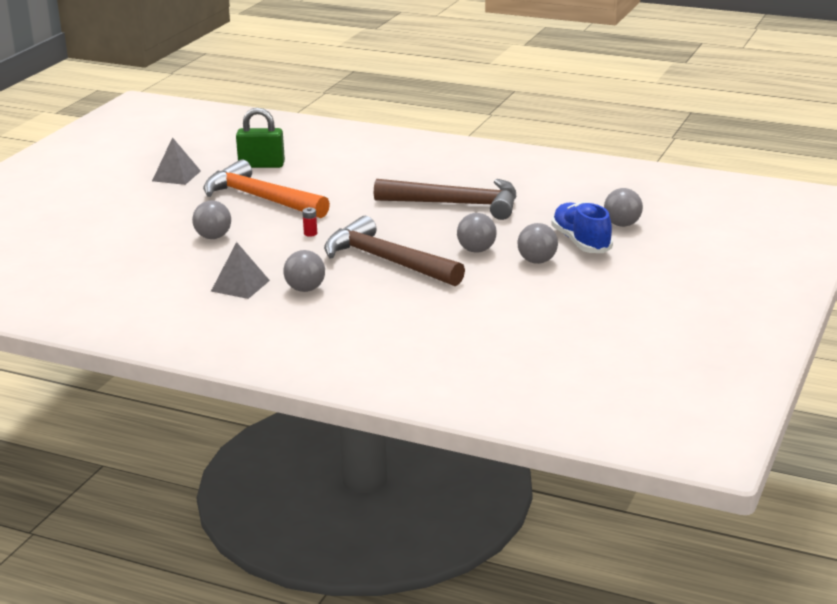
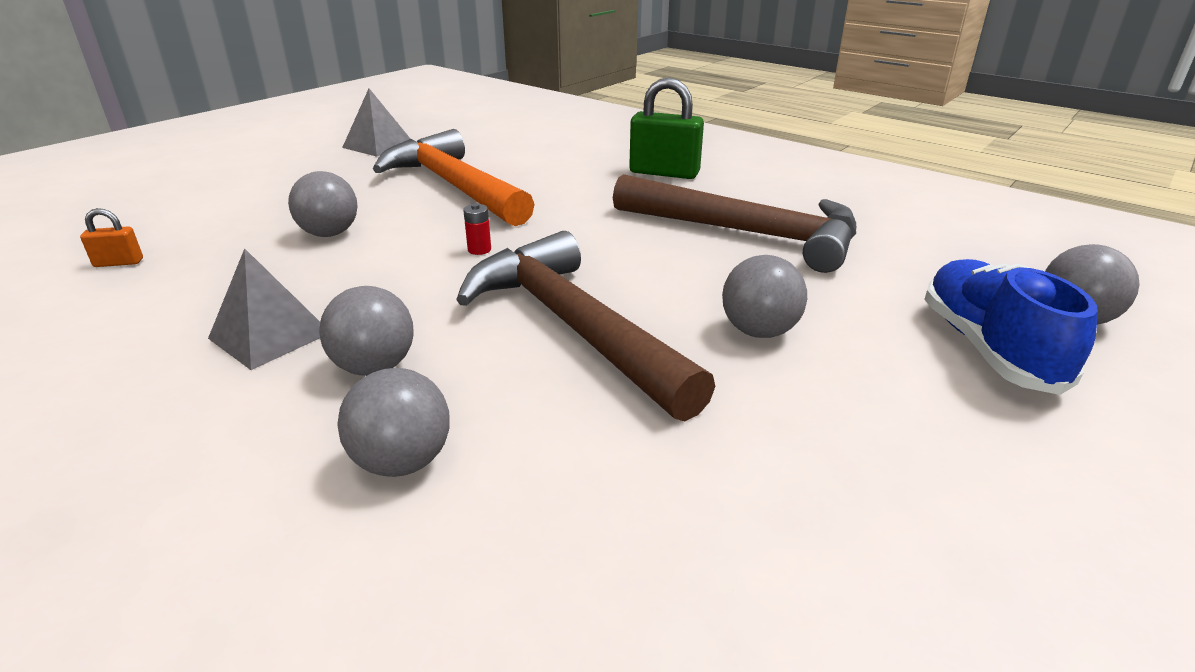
camera: 15 degrees right, 5 degrees up
(109, 268) = (118, 263): none -> orange padlock
(261, 165) = (495, 145): green padlock -> green padlock (664, 173)
(537, 261) = (888, 382): grey ball -> grey ball (402, 462)

